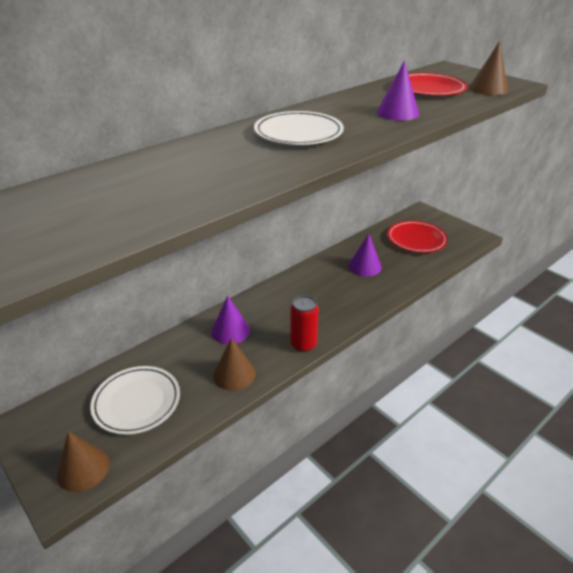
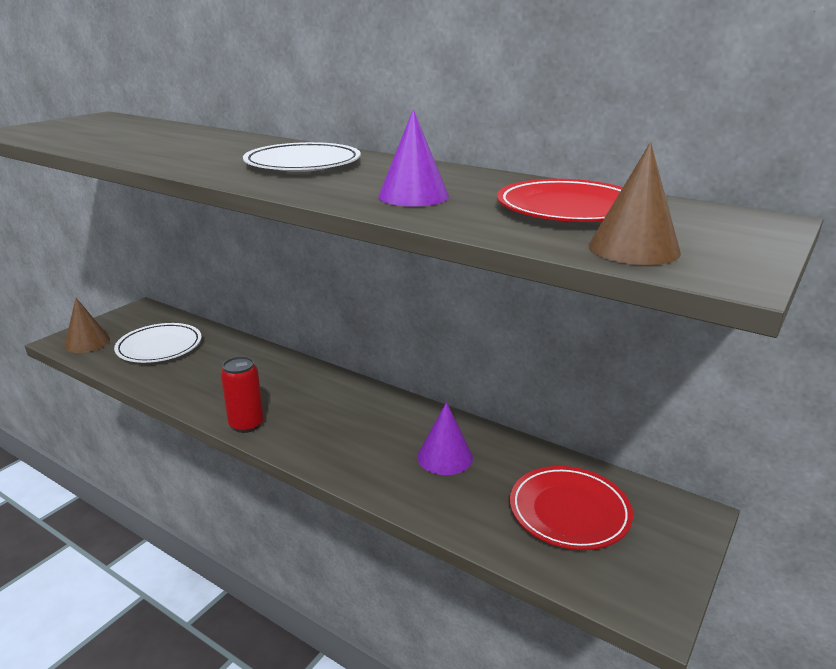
camera: 75 degrees right, 10 degrees down
(230, 331) = (267, 373): purple cone -> none
(234, 374) = (194, 388): brown cone -> none

